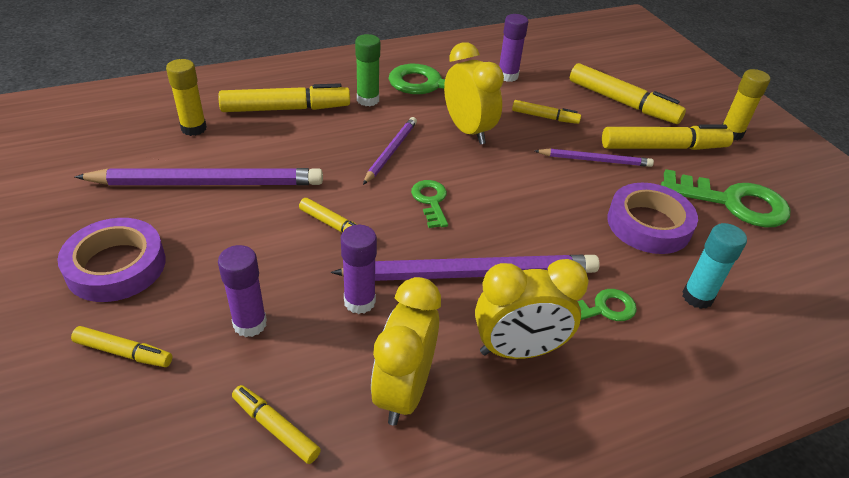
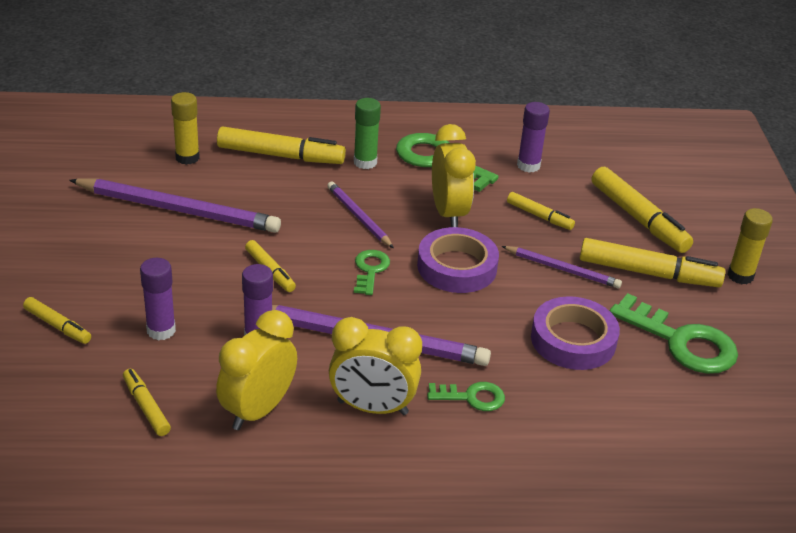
camera: 20 degrees right, 5 degrees down
(116, 266) = (76, 261): purple tape -> purple tape (457, 267)
(390, 152) = (358, 217): purple pencil -> purple pencil turned 75 degrees counterclockwise
(697, 297) = (572, 411): turquoise glue stick -> none

